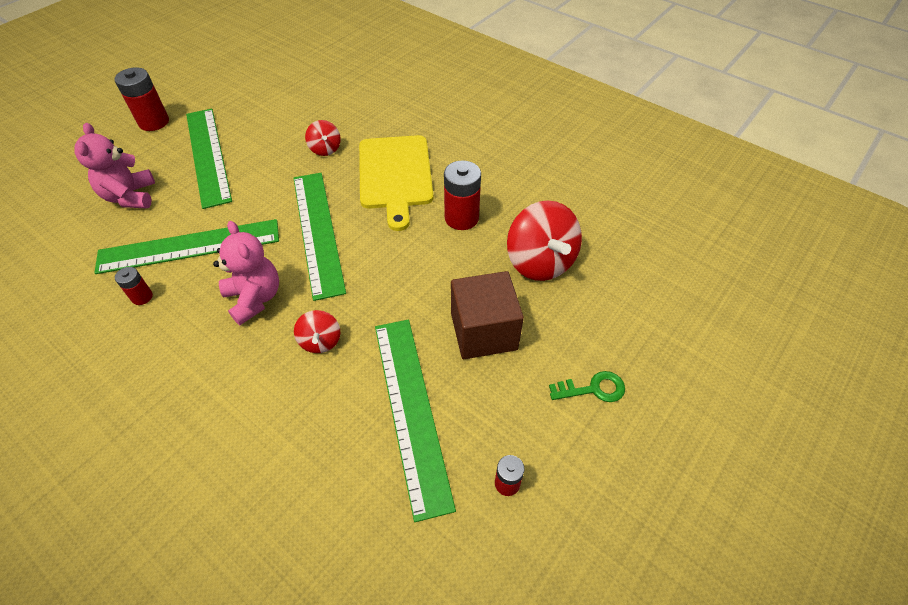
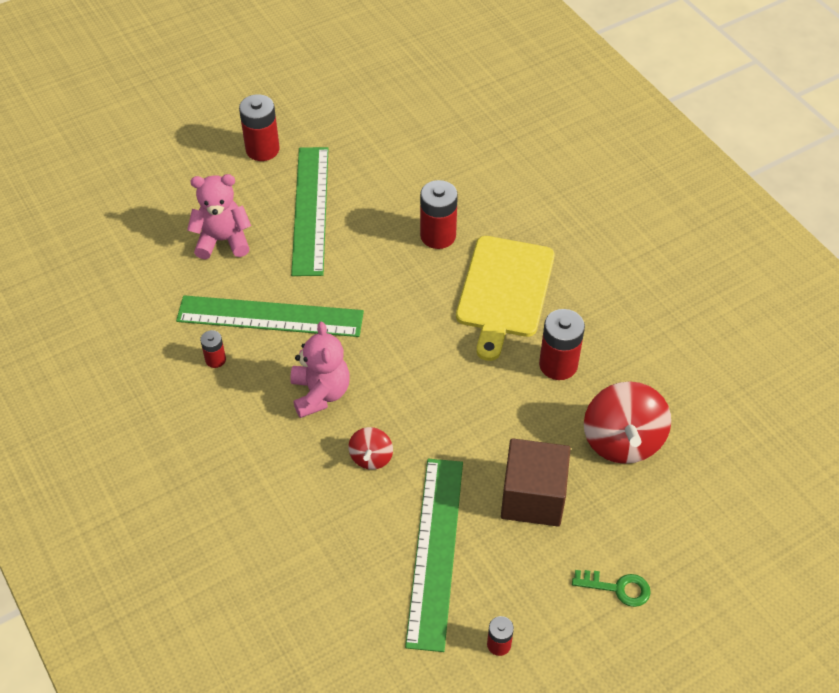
camera: 20 degrees right, 0 degrees up
(130, 197) = (223, 240): pink teddy bear -> pink teddy bear turned 75 degrees clockwise
(317, 231) = (401, 337): green ruler -> none
(325, 149) = (438, 236): red spinning top -> red battery

